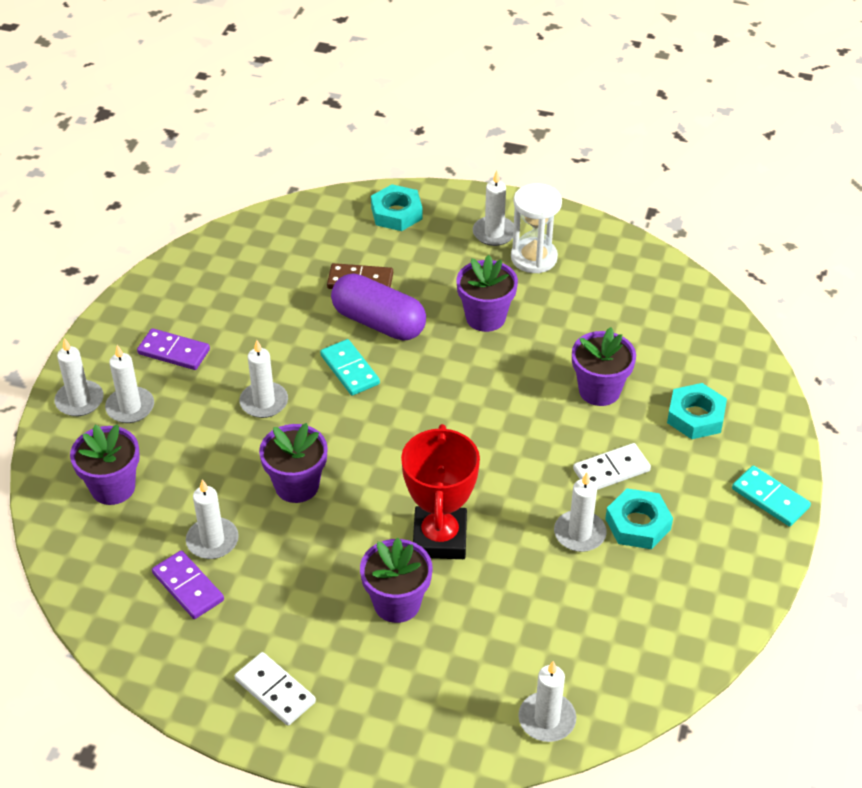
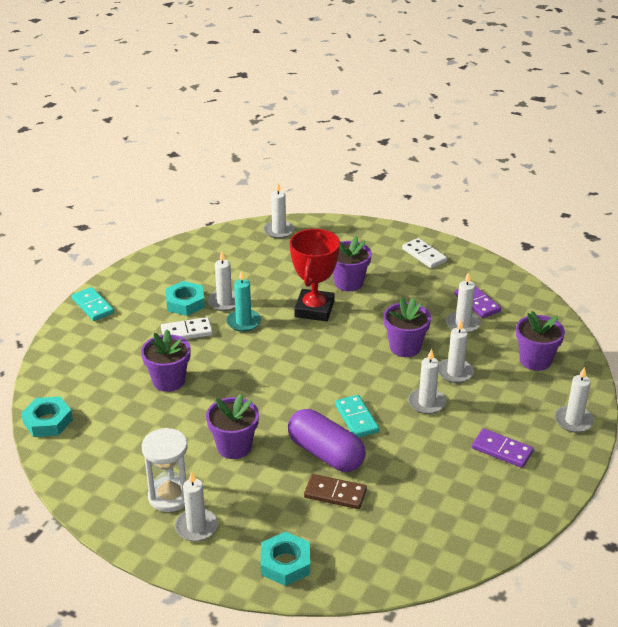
camera: 170 degrees left, 10 degrees down
(130, 407) = (532, 411): white candle -> white candle (455, 372)
(537, 499) = (243, 322): none -> turquoise candle
(695, 416) = (109, 356): turquoise nut -> turquoise nut (48, 421)

